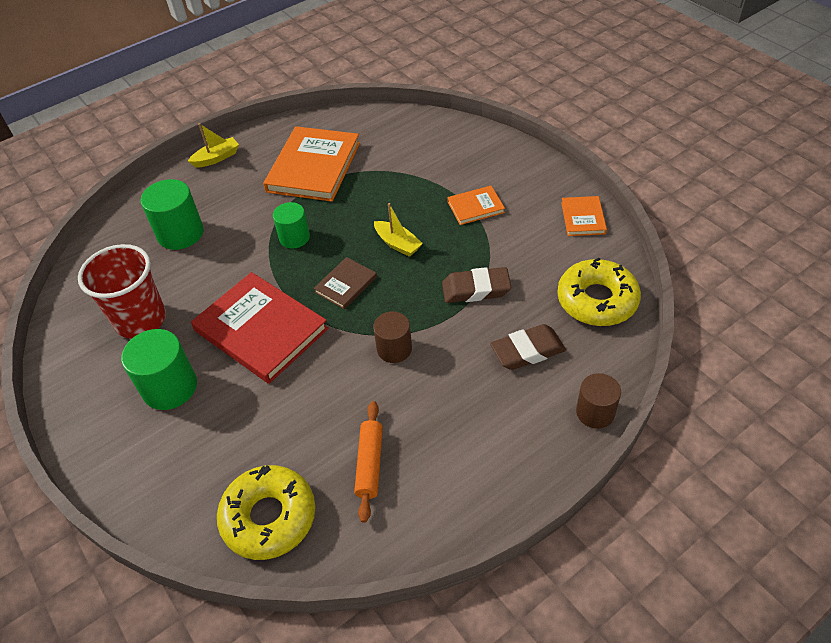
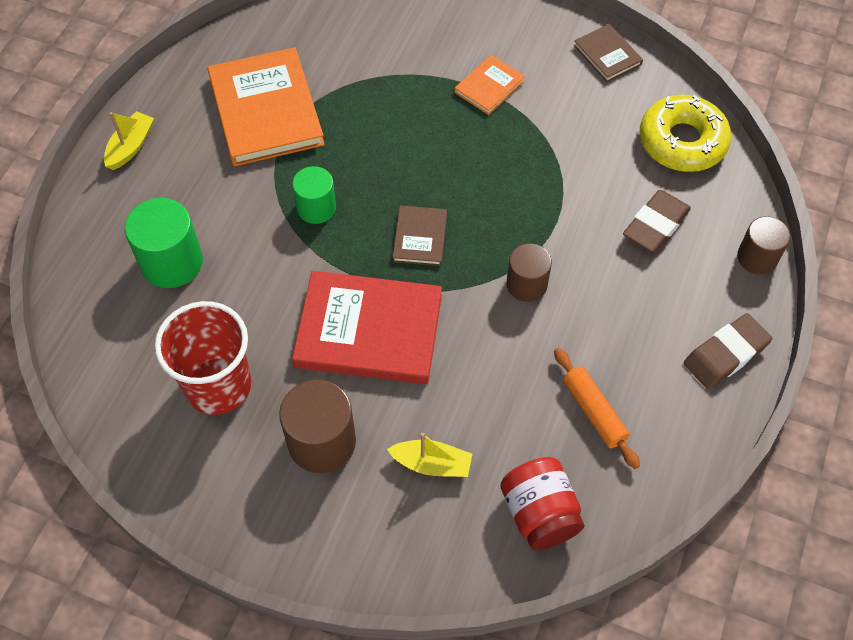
camera: 35 degrees left, 10 degrees up
(170, 387) = (322, 442): green cylinder -> brown cylinder
(269, 517) = (539, 513): yellow donut -> red jar
(397, 244) = (439, 165): yellow boat -> yellow boat (432, 464)
(476, 289) = (559, 182): brown eraser -> brown eraser (725, 354)
(583, 218) = (607, 55): orange book -> brown book

